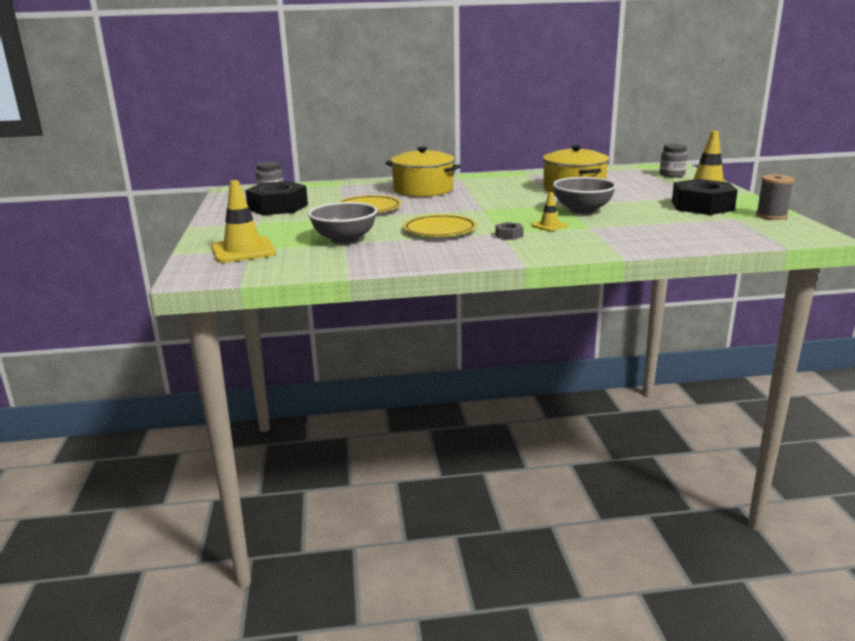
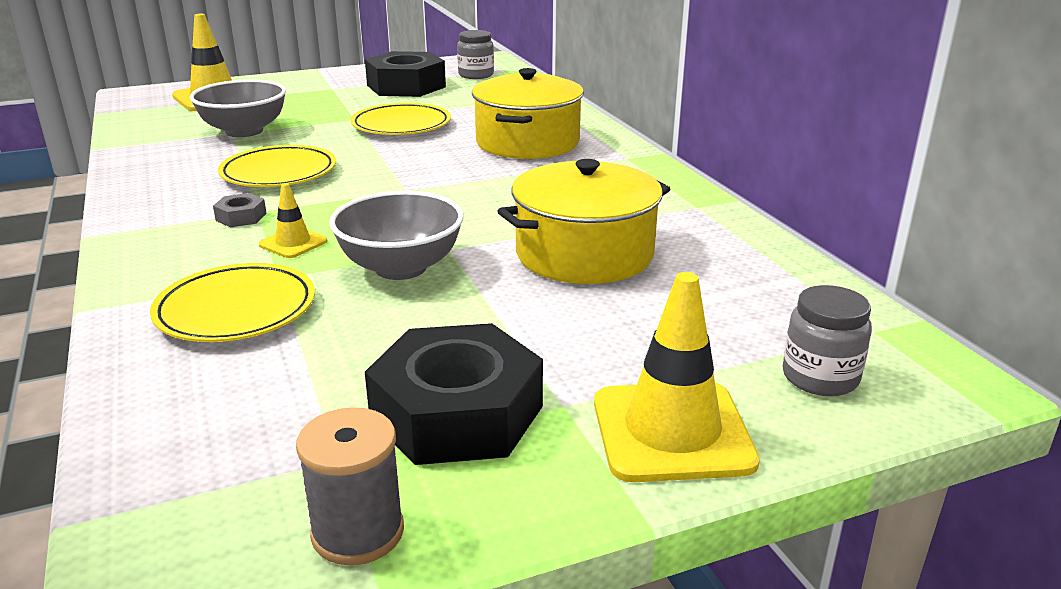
camera: 75 degrees right, 5 degrees up
(623, 232) = (236, 310): none -> yellow plate

